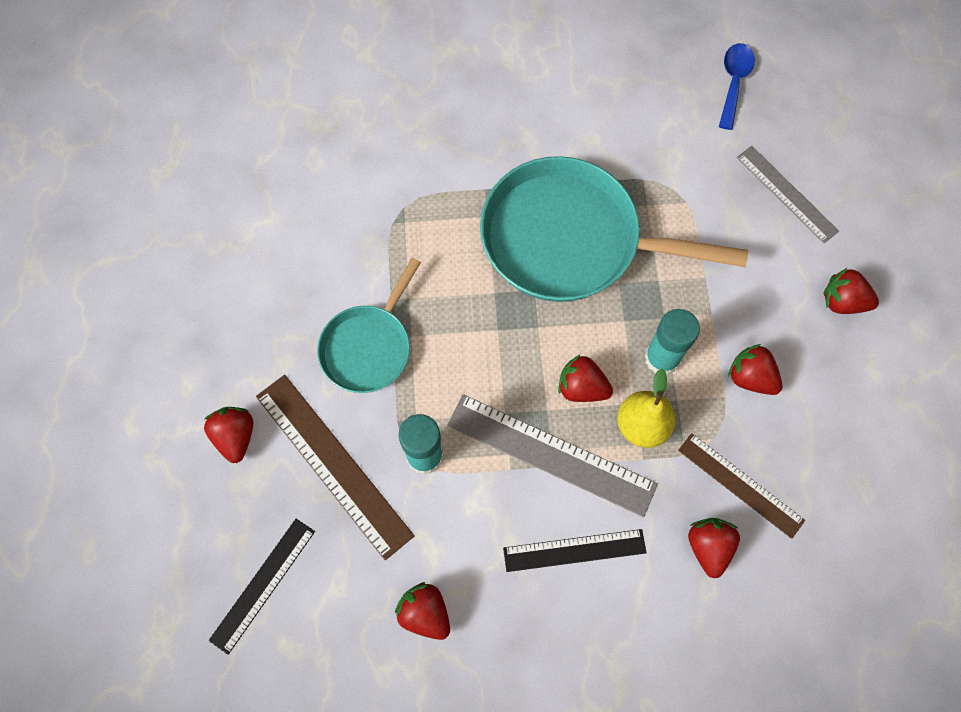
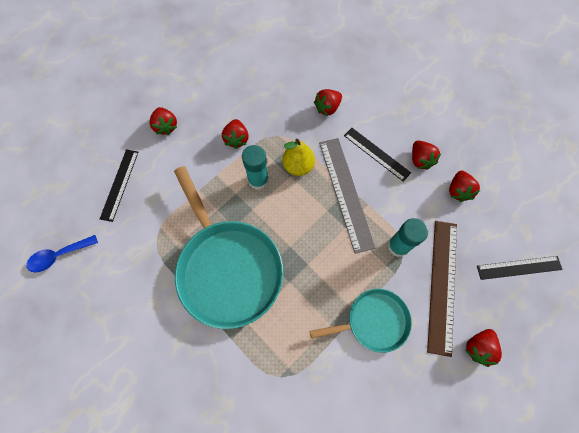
camera: 130 degrees left, 0 degrees up
(581, 387) = (303, 203): red strawberry -> red strawberry (420, 160)
(740, 485) = (290, 113): brown ruler -> none
(787, 193) = (119, 184): grey ruler -> black ruler

